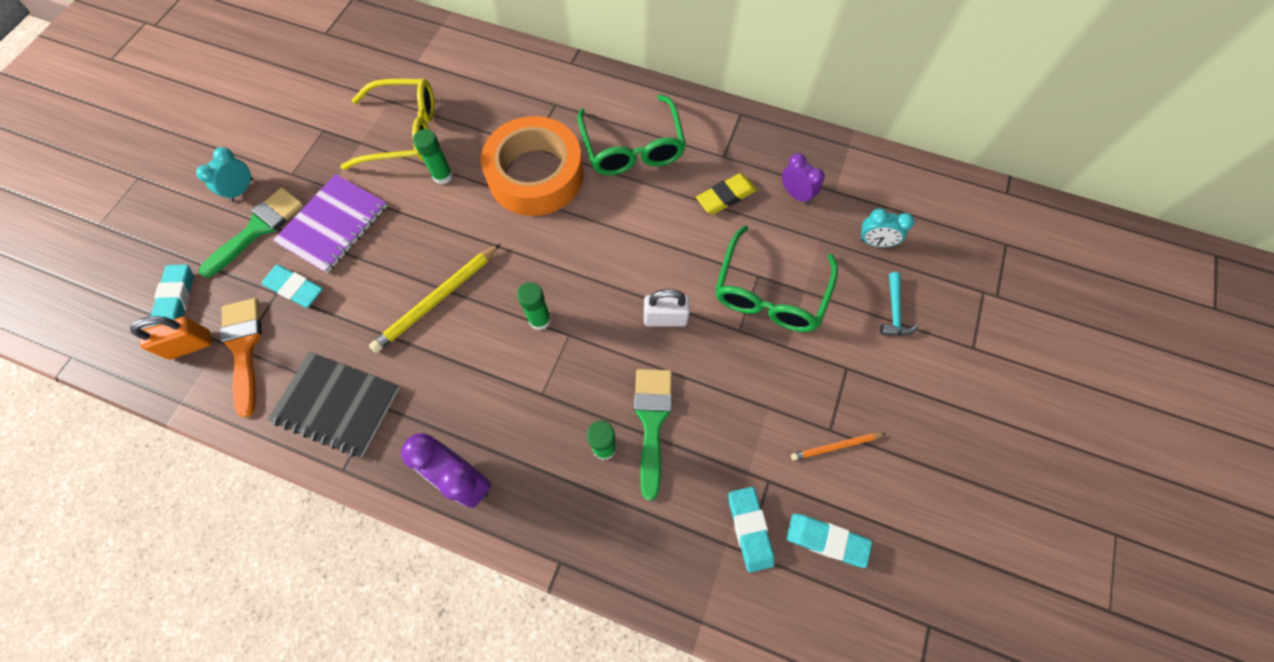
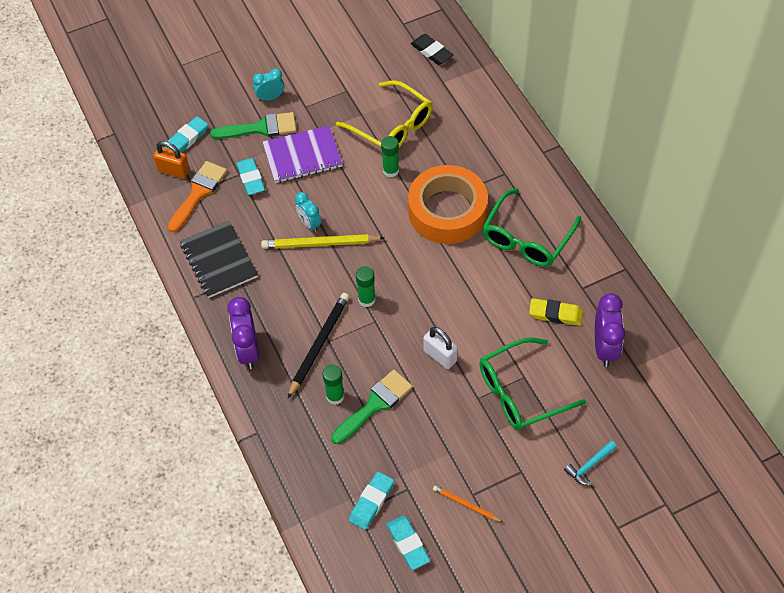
camera: 45 degrees right, 10 degrees down
(379, 41) = (431, 52): none -> black eraser
(535, 407) = (319, 345): none -> black pencil
(795, 194) = (604, 347): purple clock -> purple clock, size x1.61
(874, 242) = (625, 417): turquoise clock -> turquoise clock (309, 224)

